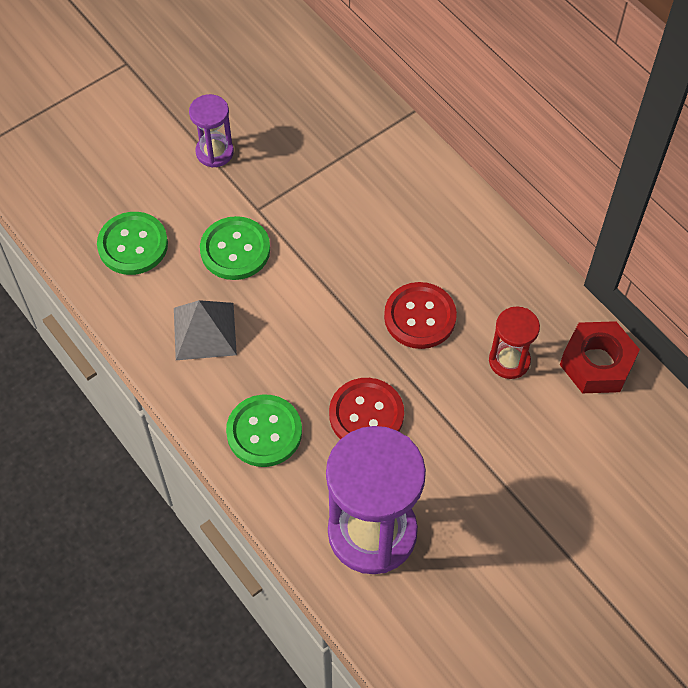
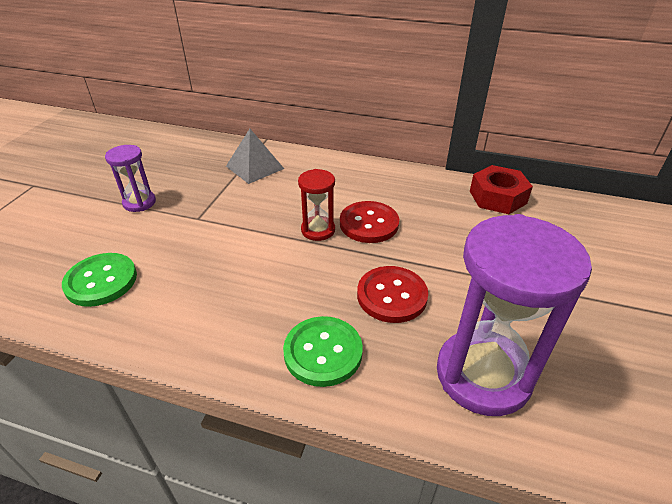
camera: 35 degrees left, 20 degrees down
(204, 331) = (210, 307): grey pyramid -> grey pyramid (255, 167)
(235, 250) = (197, 246): green button -> none
(509, 361) = (449, 219): red hourglass -> red hourglass (318, 230)

